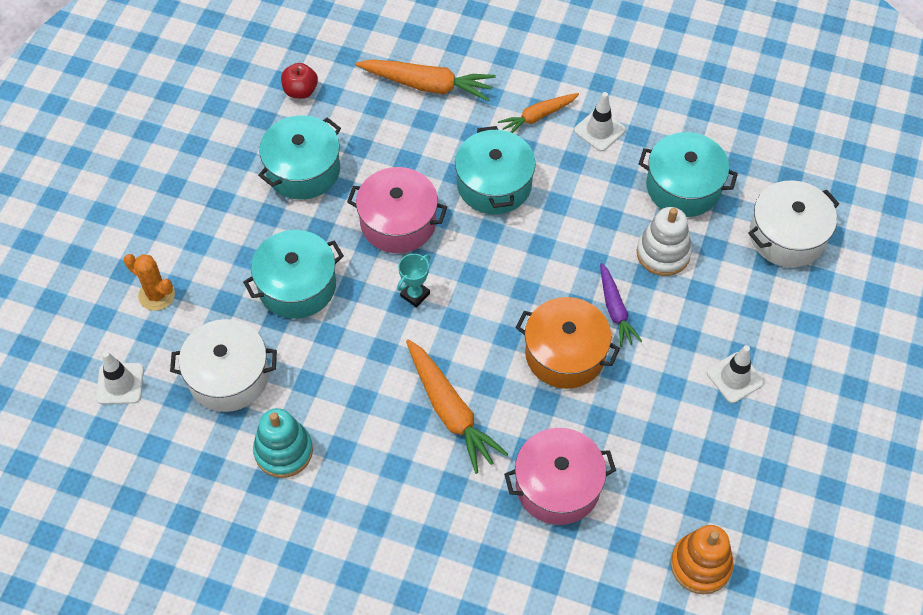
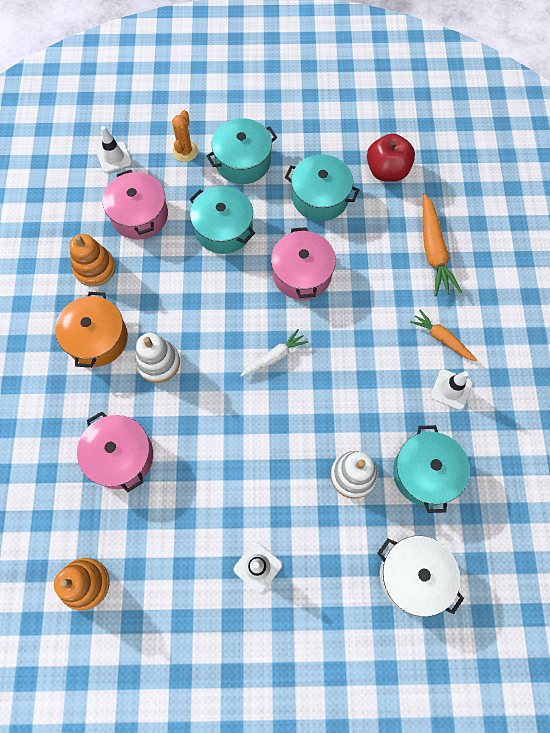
camera: 70 degrees right, 10 degrees up
(228, 376) = (139, 215): white pot -> pink pot
(283, 451) = (95, 268): turquoise stacking toy -> orange stacking toy
(300, 91) = (387, 171): red apple -> red apple, size x1.63
(415, 295) = (245, 306): turquoise trophy -> none
(450, 411) = (158, 362): orange carrot -> white stacking toy
(493, 284) = (274, 356): none -> white carrot
(494, 184) = (363, 328): turquoise pot -> turquoise pot (243, 161)
(565, 354) = (233, 427): orange pot -> orange pot (97, 338)
(615, 310) = (285, 453): purple carrot -> none

